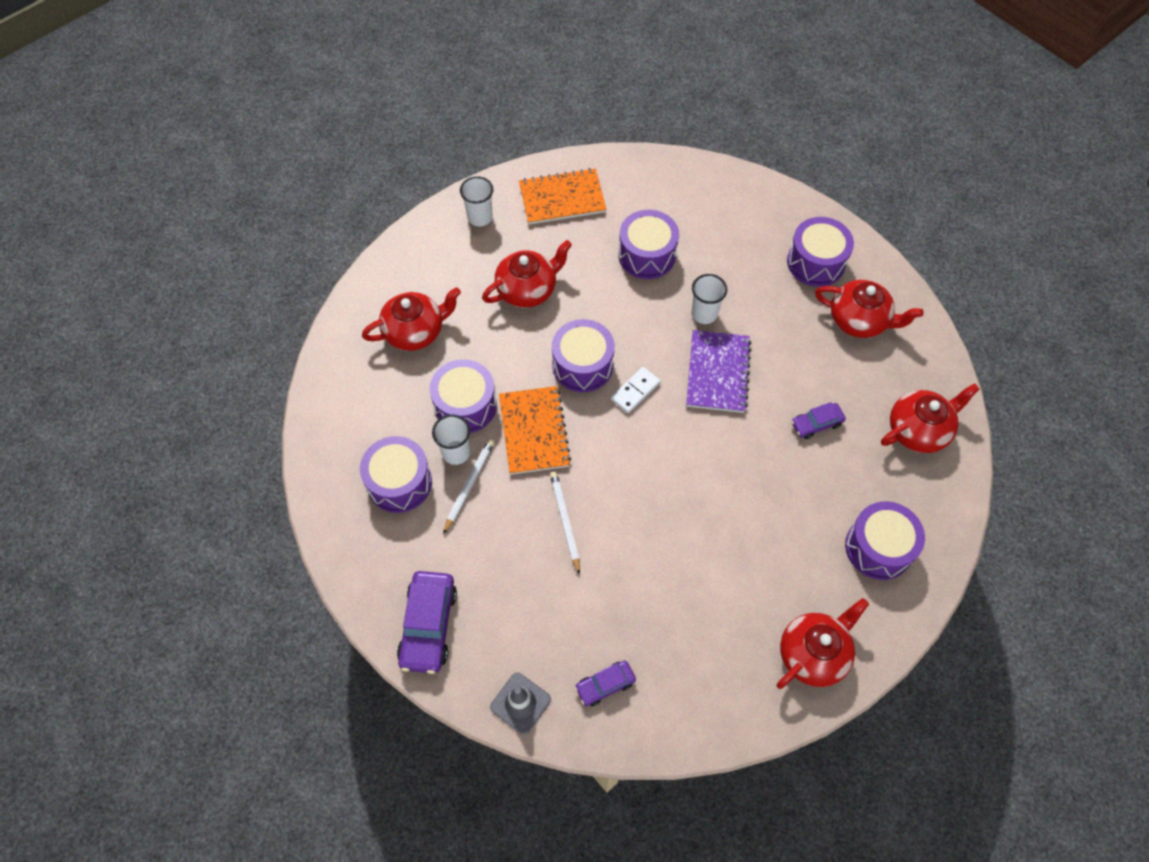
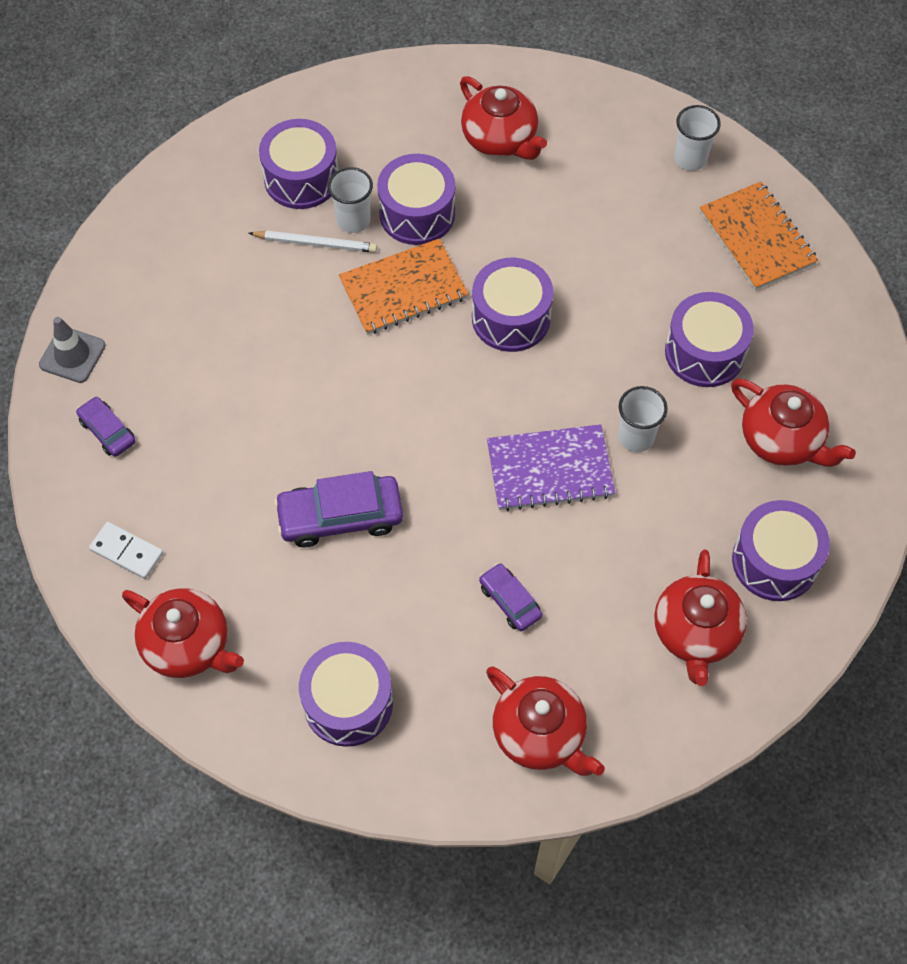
camera: 75 degrees right, 0 degrees up
(428, 625) = (141, 250): purple car -> purple car (340, 516)
(528, 289) = (601, 235): red teapot -> red teapot (782, 440)
(565, 521) = (295, 347): white pencil -> none
(635, 391) = (492, 382): white domino -> white domino (126, 552)

